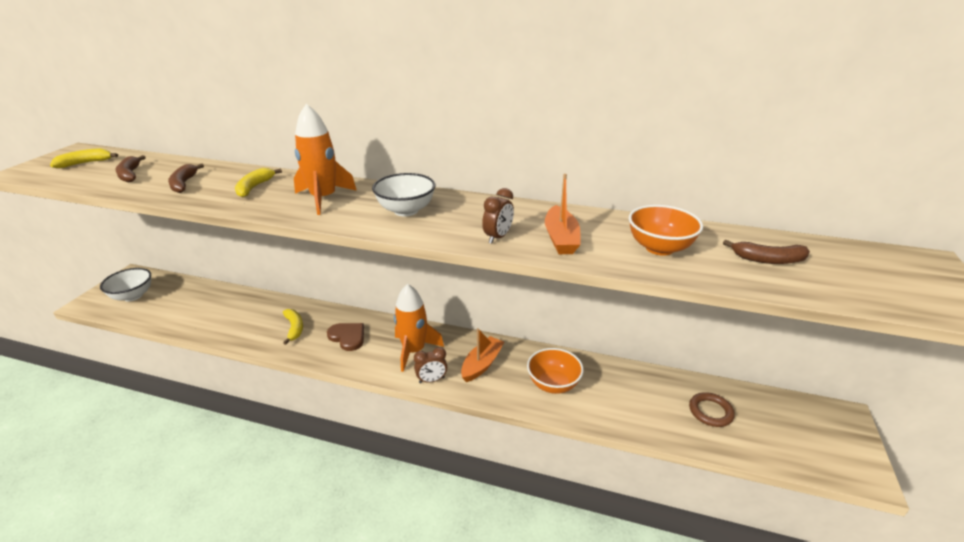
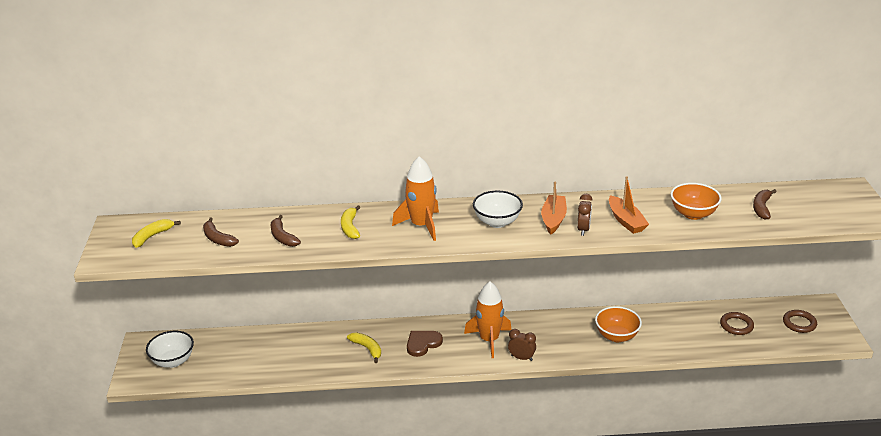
camera: 20 degrees left, 0 degrees up
(348, 337) = (422, 344): brown heart -> brown heart turned 60 degrees counterclockwise
(431, 380) = (521, 358): brown clock -> brown clock turned 120 degrees counterclockwise
(482, 364) = (552, 336): orange boat -> orange boat (553, 219)
(768, 260) = (761, 208): brown banana -> brown banana turned 120 degrees clockwise
(801, 432) = (799, 323): none -> brown ring

